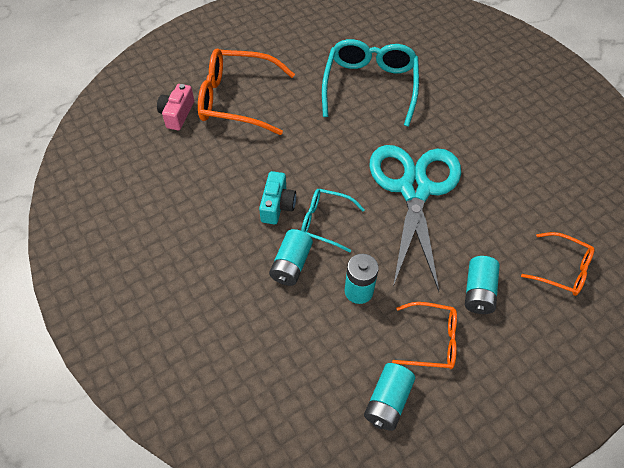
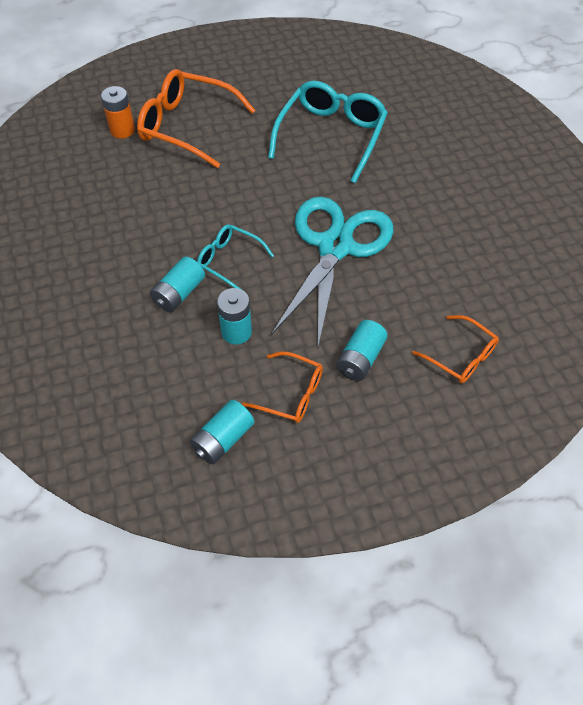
camera: 15 degrees right, 0 degrees up
(177, 114) = (122, 130): pink camera -> orange battery
(277, 205) = (187, 235): turquoise camera -> none

